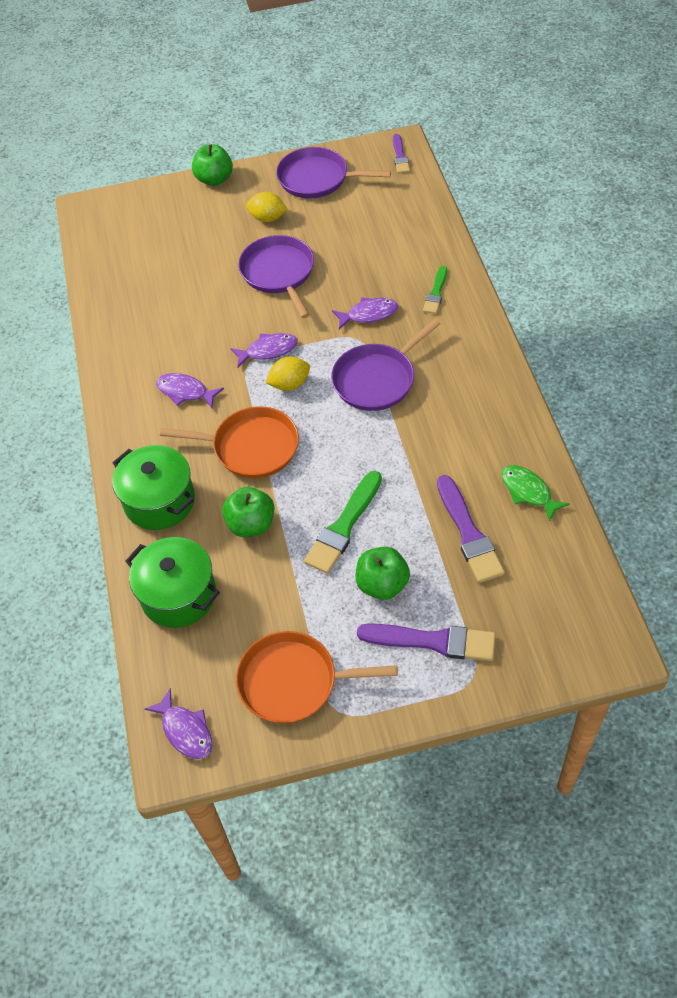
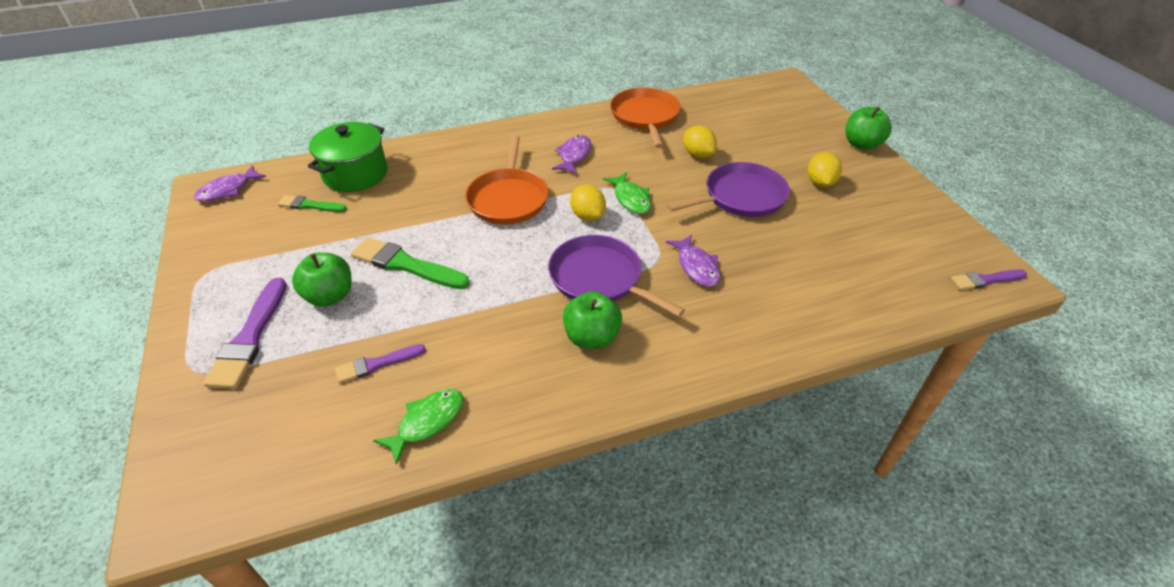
camera: 80 degrees right, 10 degrees down
(159, 501) = (453, 154): green pot -> none
(206, 294) = (698, 154): none -> yellow lemon
(251, 524) = (419, 206): green apple -> green apple (592, 337)
(268, 350) = (631, 199): purple fish -> green fish
(294, 681) = (246, 244): orange pan -> orange pan (645, 117)
(317, 179) = (902, 213): purple pan -> none
(436, 293) = (747, 323): green brush -> green brush (309, 205)
(469, 533) = (376, 364): purple brush -> purple brush, size x0.59

